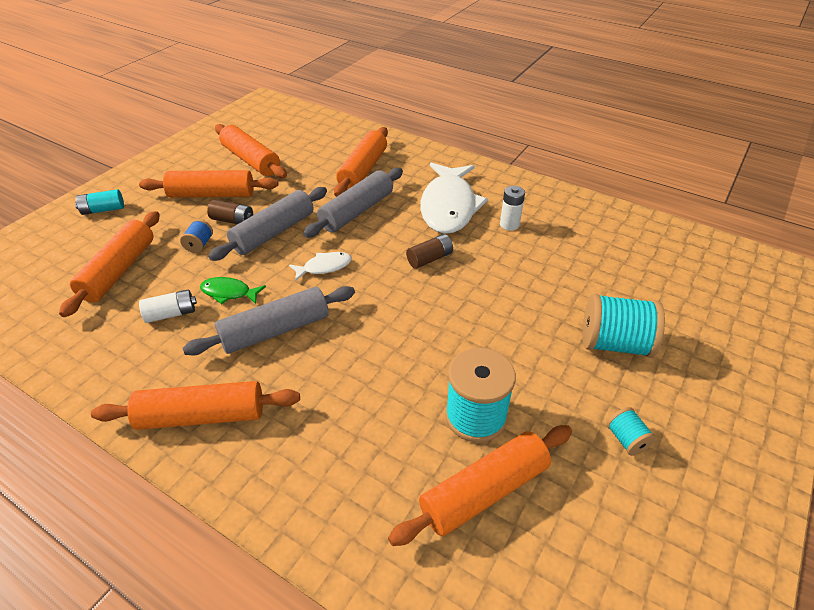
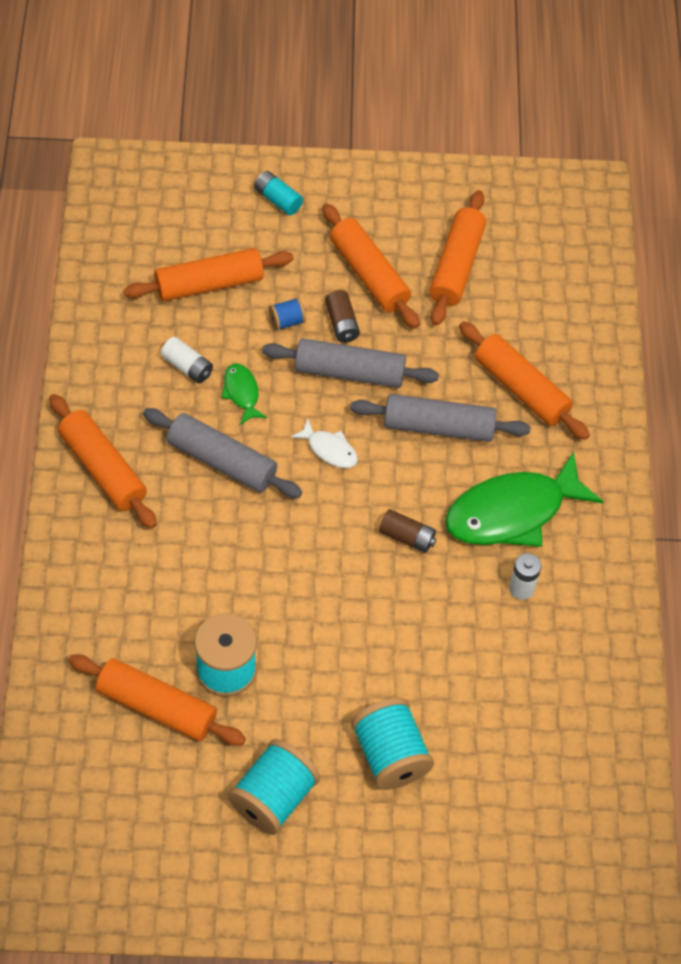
camera: 55 degrees right, 15 degrees up
(363, 170) = (521, 388): orange rolling pin -> orange rolling pin turned 60 degrees clockwise
(449, 206) = (512, 512): white fish -> green fish
(626, 439) = (273, 797): turquoise spool -> turquoise spool, size x2.04

